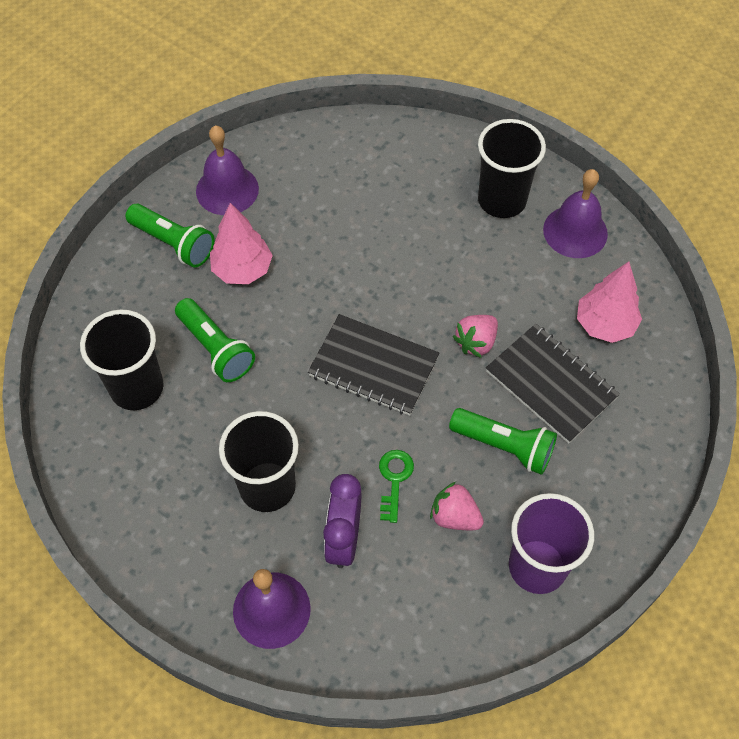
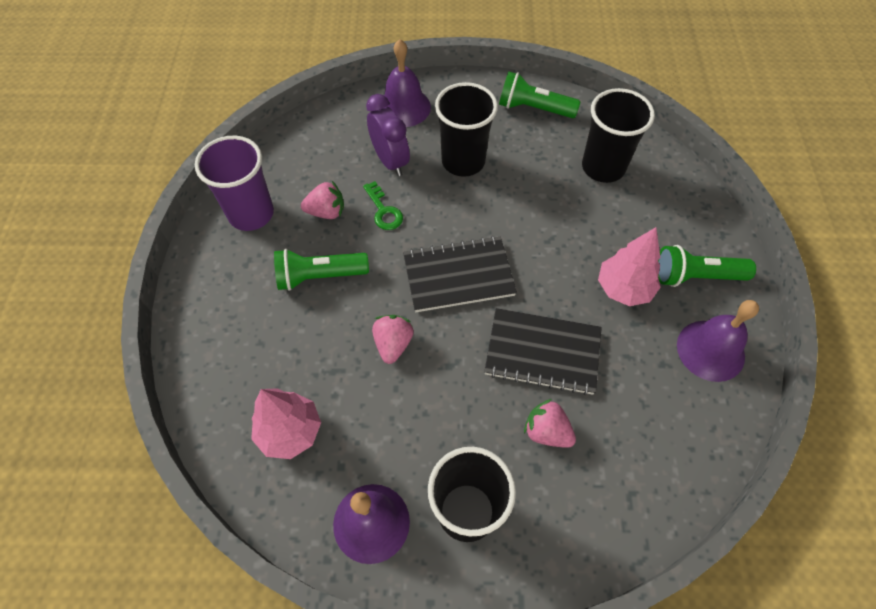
camera: 145 degrees right, 0 degrees up
(216, 348) = (580, 221): green flashlight -> green flashlight (533, 108)
(403, 212) = (547, 431): none -> pink strawberry
(551, 384) = (309, 345): black notebook -> black notebook (542, 352)

